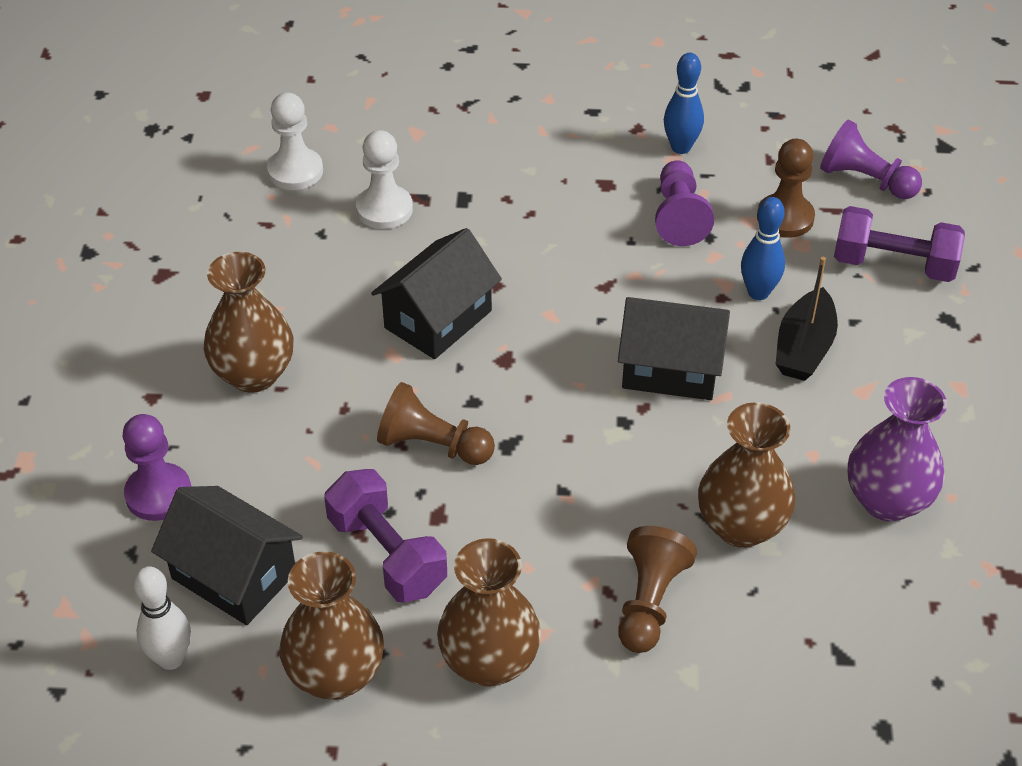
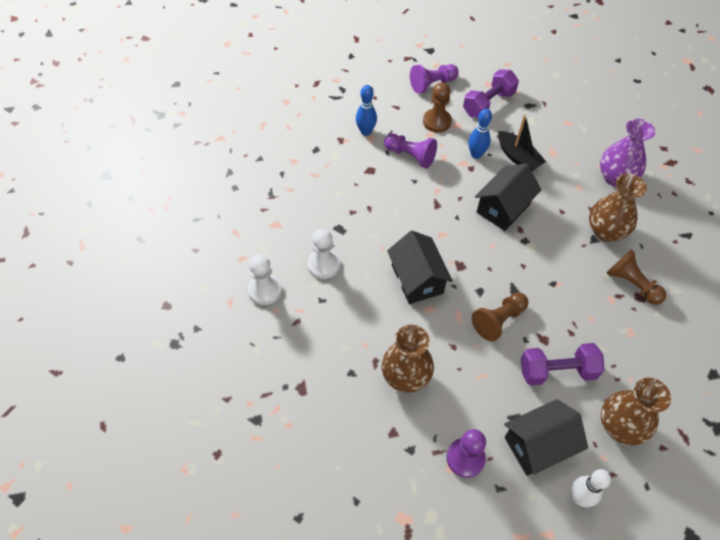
camera: 60 degrees left, 10 degrees up
(489, 662) = (638, 360): brown vase -> none

